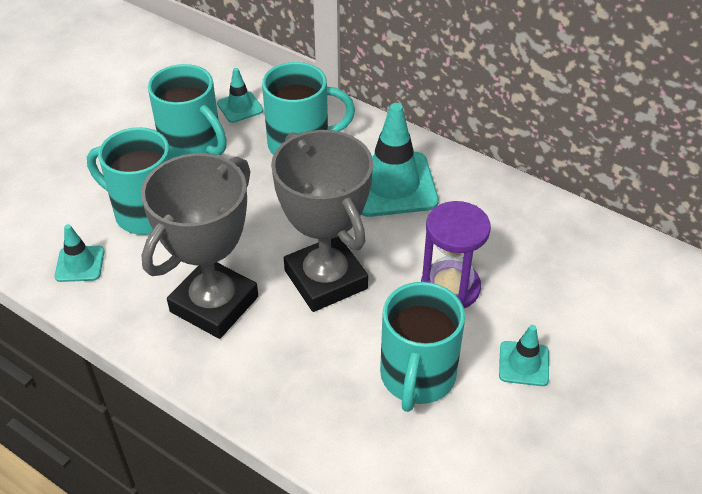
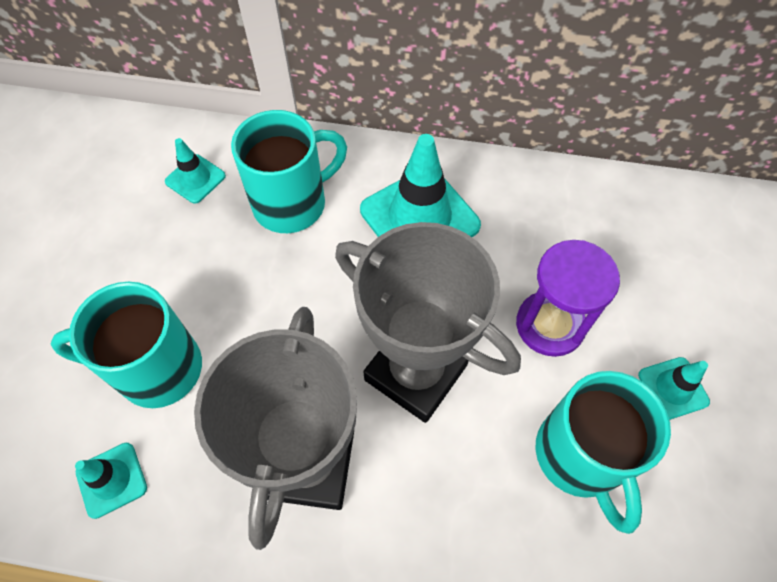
camera: 25 degrees left, 15 degrees up
(193, 148) = (169, 256): turquoise mug -> none

